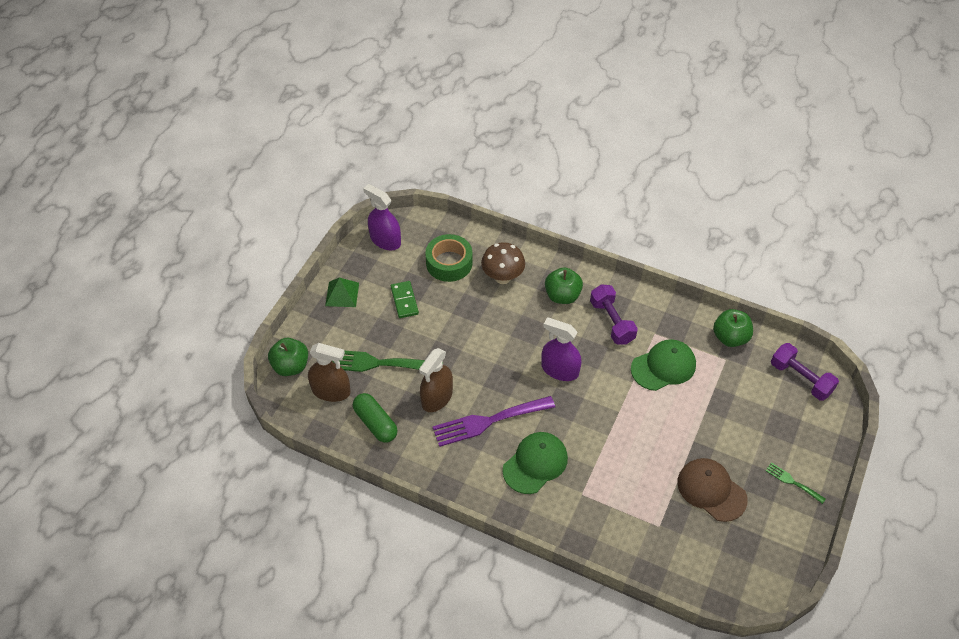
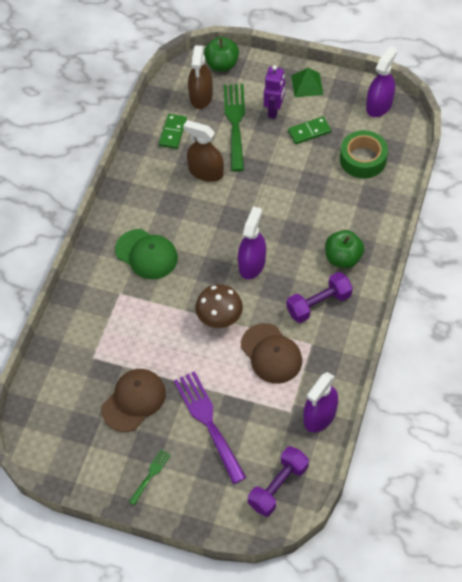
camera: 85 degrees right, 5 degrees up
(369, 326) = (274, 110): none -> purple robot
(375, 423) = (173, 132): green capsule -> green domino
(488, 421) = (186, 214): purple fork -> purple fork (208, 422)
(502, 277) = (355, 205): brown mushroom -> brown mushroom (220, 319)
(663, 366) = (271, 353): green cap -> brown cap
(730, 337) = (320, 416): green apple -> purple spray bottle

